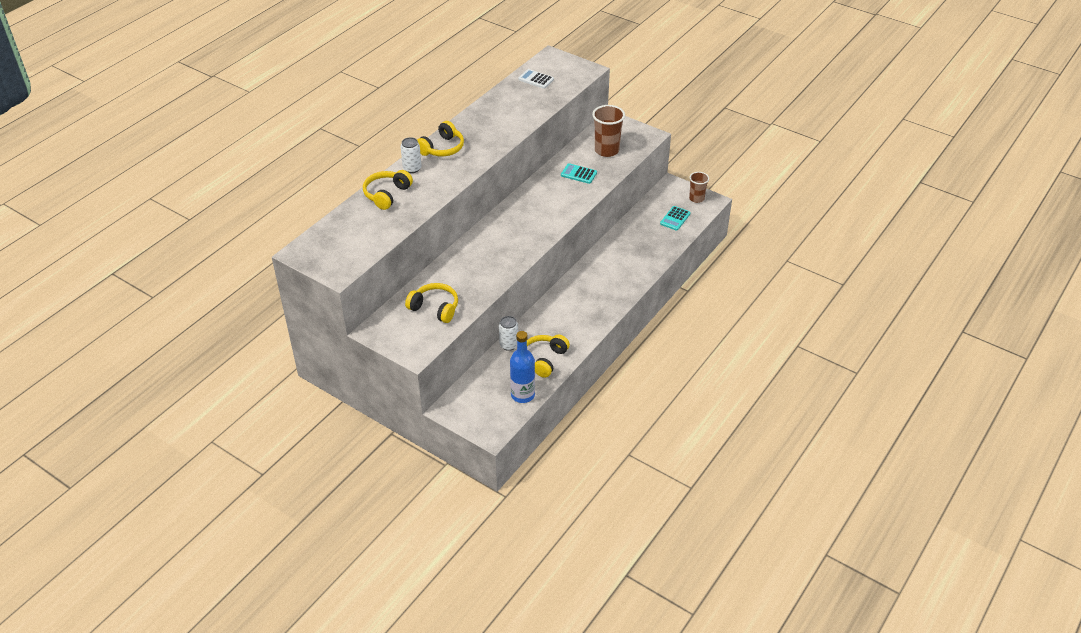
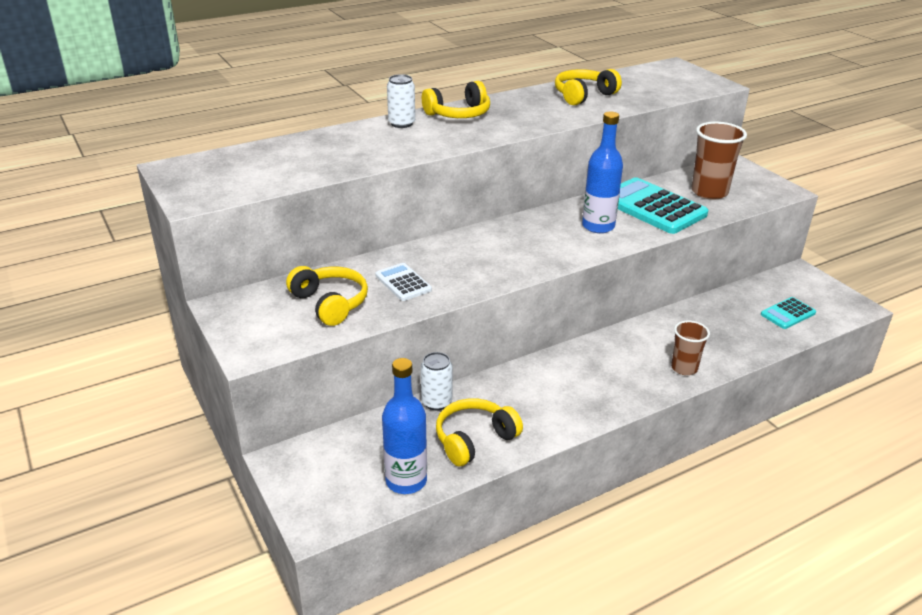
camera: 25 degrees right, 10 degrees down
(386, 194) = (344, 139): yellow headphones -> yellow headphones (583, 95)
(536, 79) = (637, 80): white calculator -> white calculator (403, 283)
(554, 200) = (598, 226): none -> blue bottle
(578, 174) = (652, 207): turquoise calculator -> turquoise calculator, size x1.95
(696, 198) = (833, 298): brown cup -> brown cup (684, 368)

